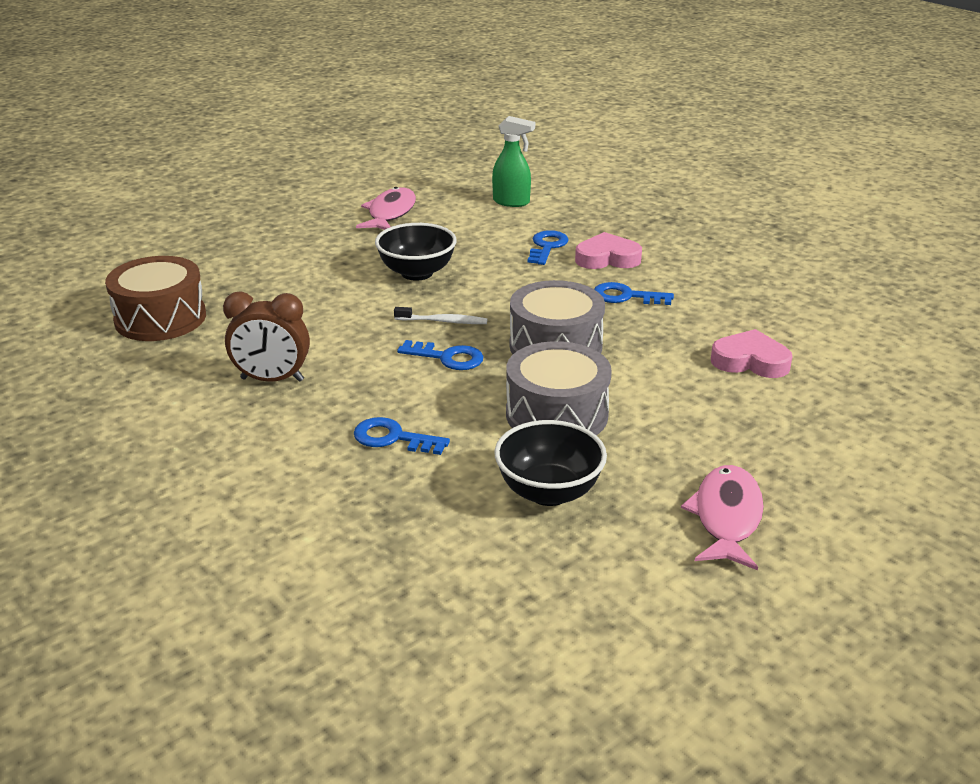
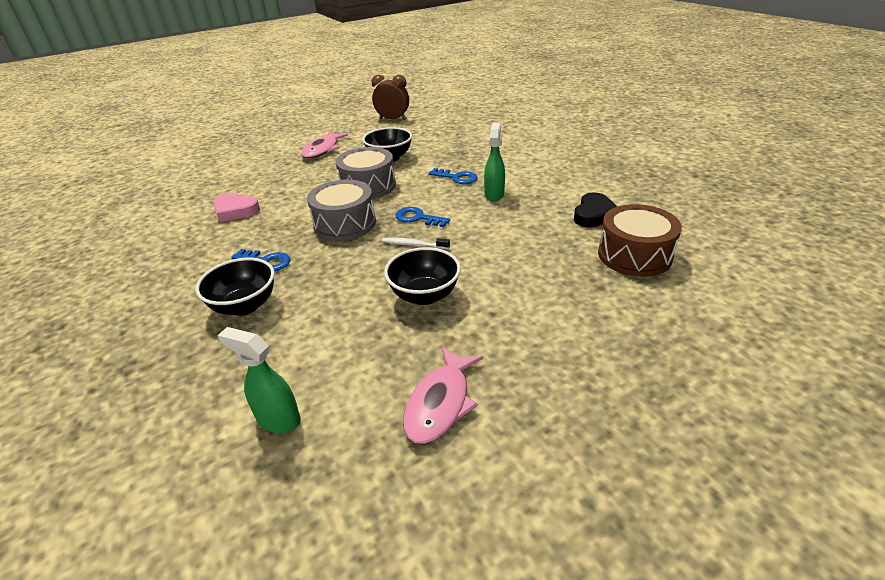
camera: 170 degrees left, 5 degrees up
(177, 370) = (594, 215): none -> black heart
(272, 379) = (529, 207): brown clock -> brown clock (393, 119)
(325, 402) = (494, 194): none -> green spray bottle
(547, 247) = (288, 325): blue key -> none
(607, 258) = (245, 306): pink heart -> black bowl

